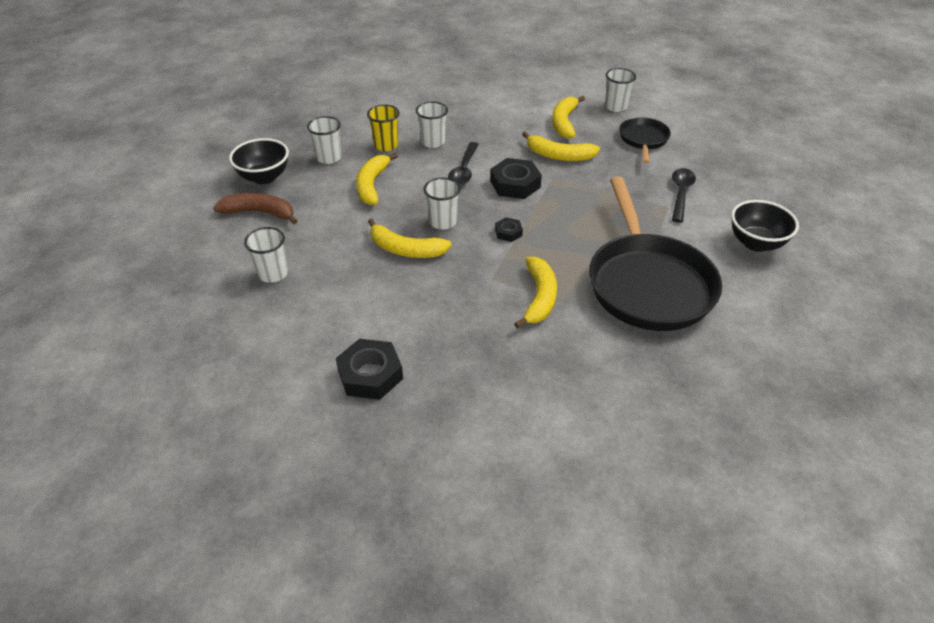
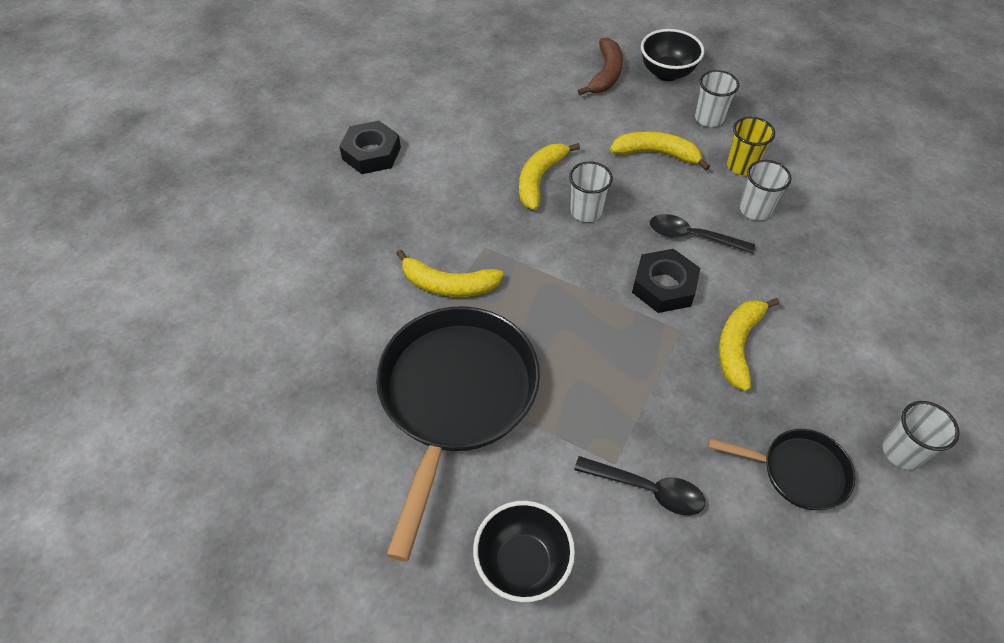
camera: 95 degrees right, 10 degrees up
(273, 273) = (512, 89): white cup -> none
(508, 232) = (563, 269): black nut -> none
(564, 122) = (833, 366): yellow banana -> none
(648, 283) = (455, 397): black pan -> black pan turned 105 degrees clockwise

